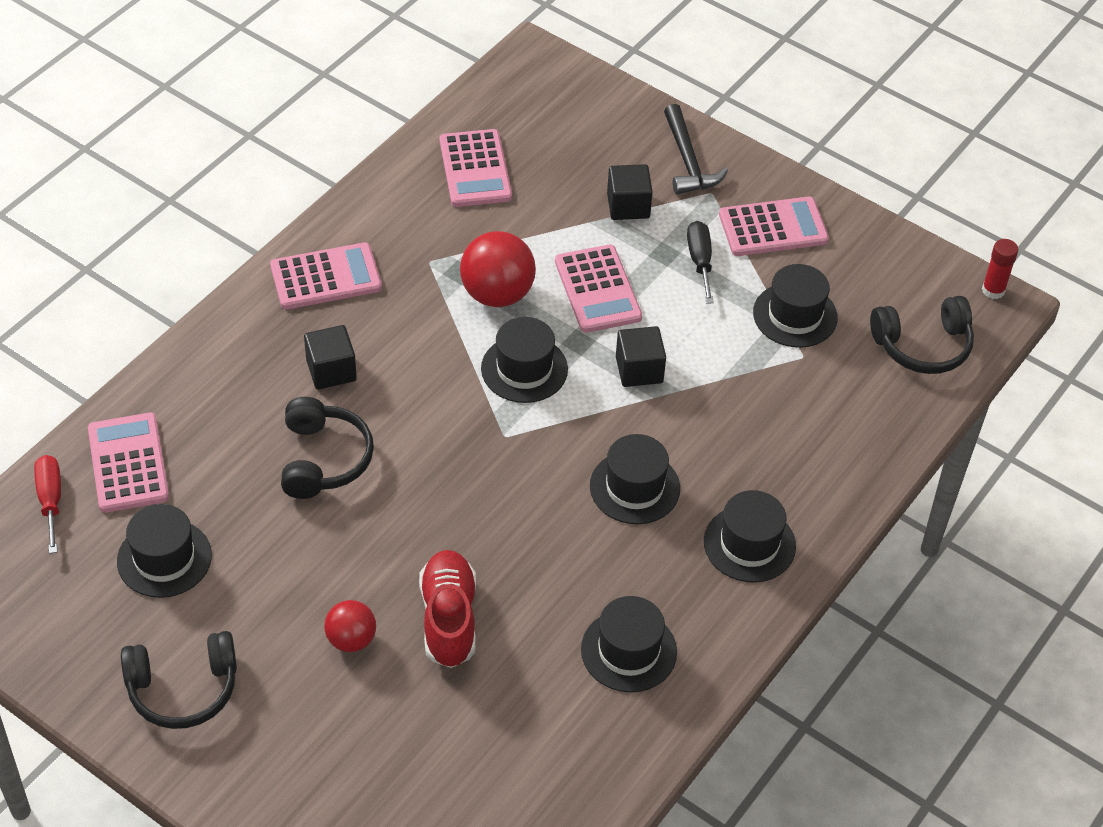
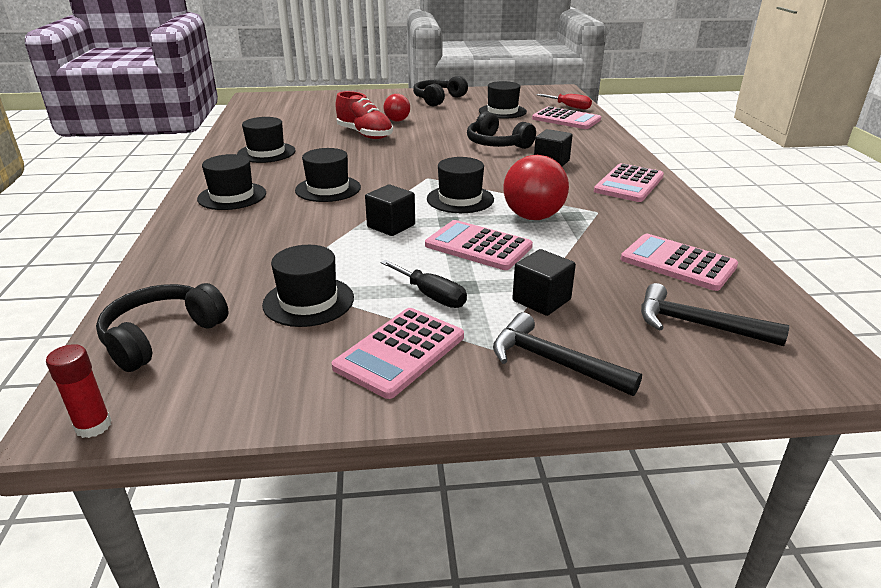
camera: 140 degrees right, 20 degrees down
(559, 124) = (697, 325): none -> black hammer

